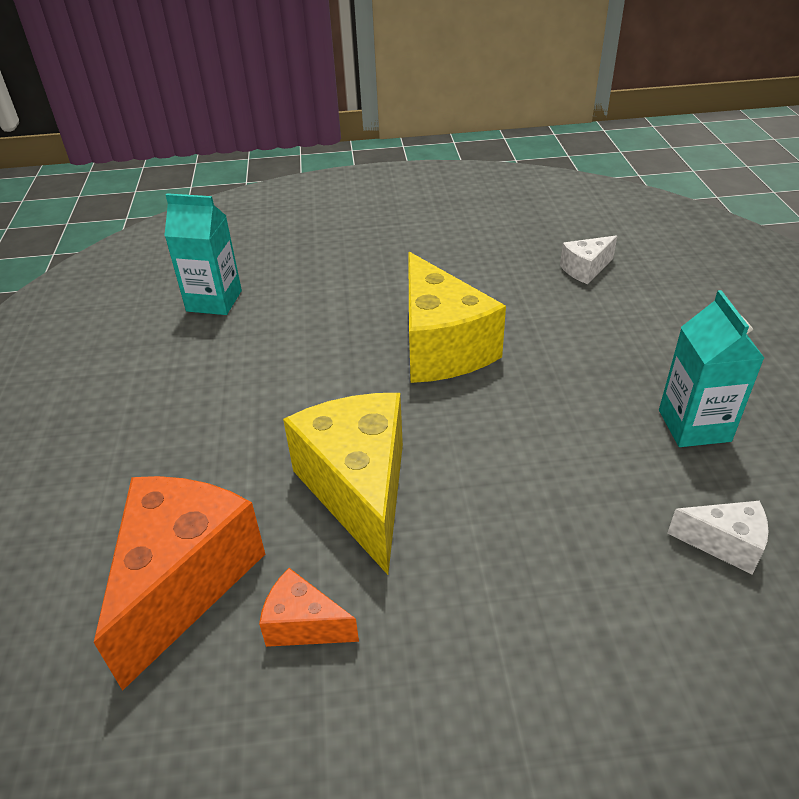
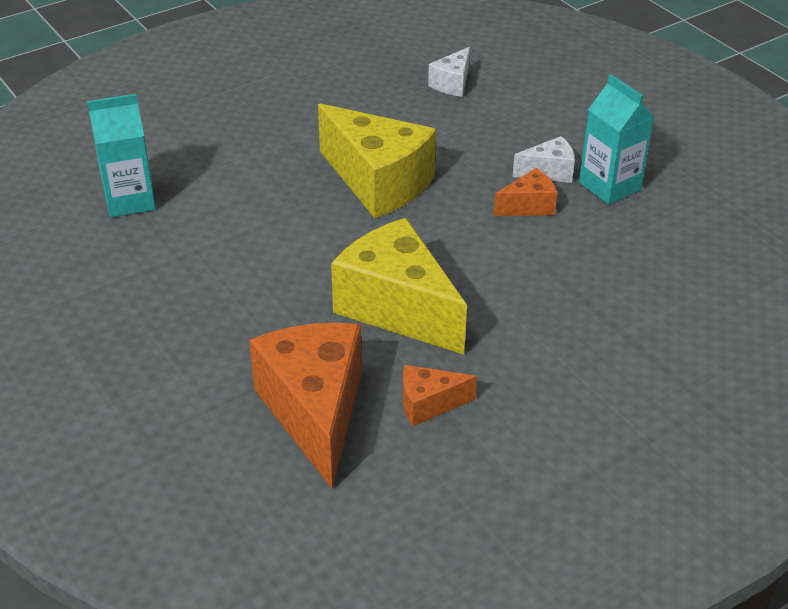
camera: 30 degrees left, 0 degrees up
(582, 420) = (528, 206): none -> orange cheese
(724, 544) = (672, 258): white cheese -> white cheese (549, 172)

